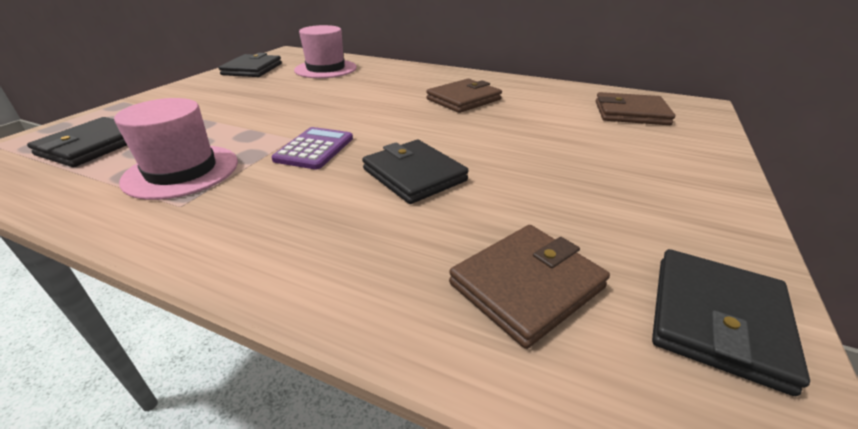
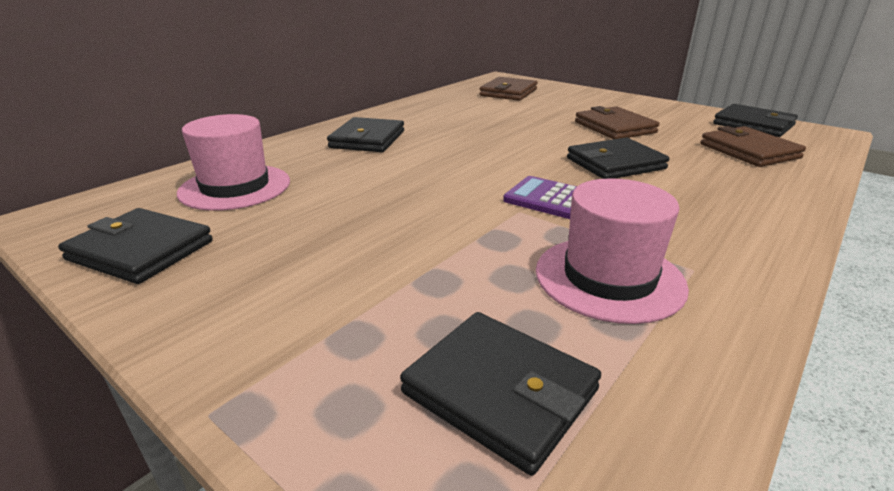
camera: 75 degrees left, 5 degrees down
(423, 82) = (368, 139): none -> black wallet
(463, 99) = (442, 130): brown wallet -> brown wallet (614, 127)

